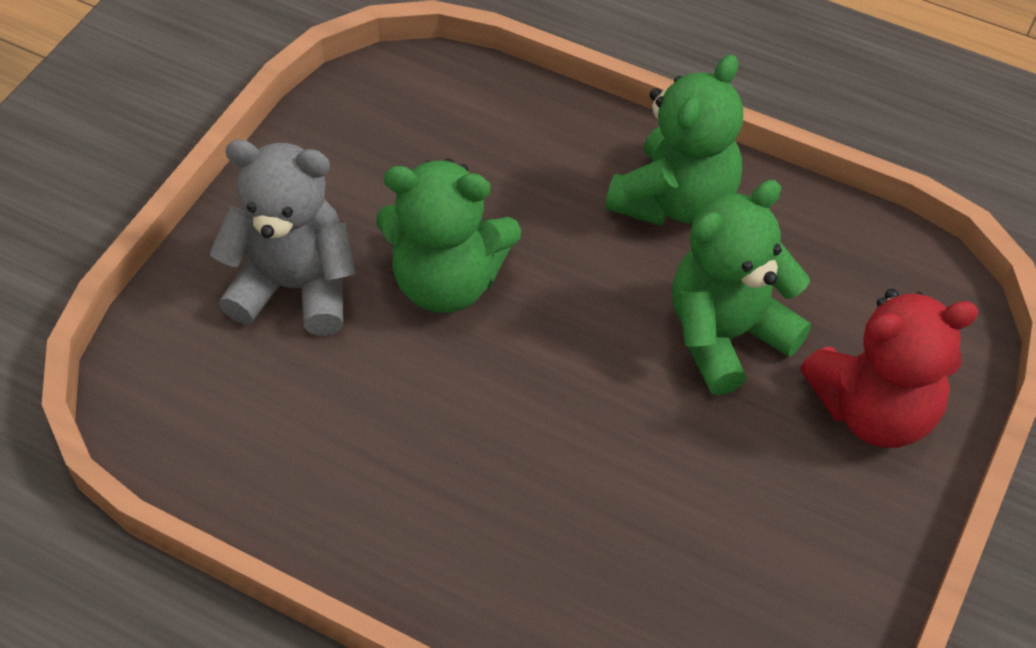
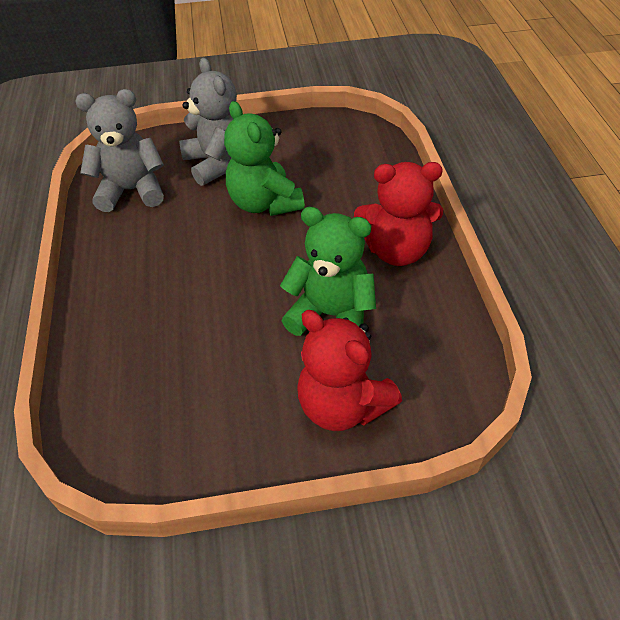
camera: 55 degrees right, 5 degrees down
(249, 429) = (132, 190): none -> grey teddy bear
(675, 200) = (396, 250): green teddy bear -> red teddy bear

